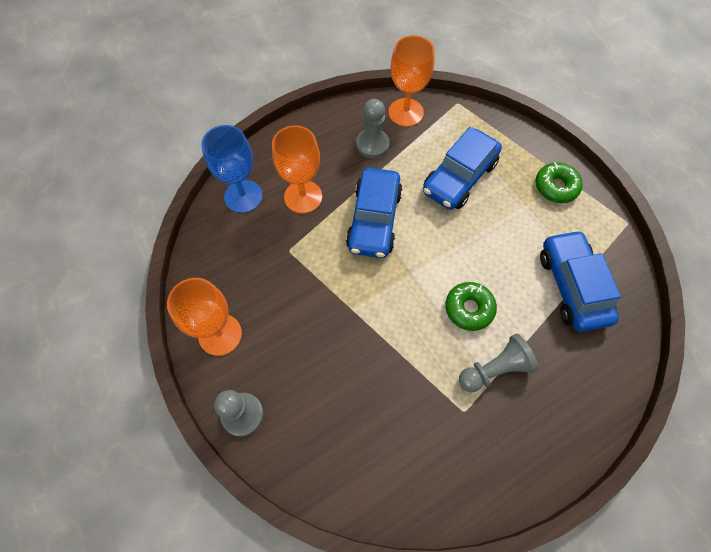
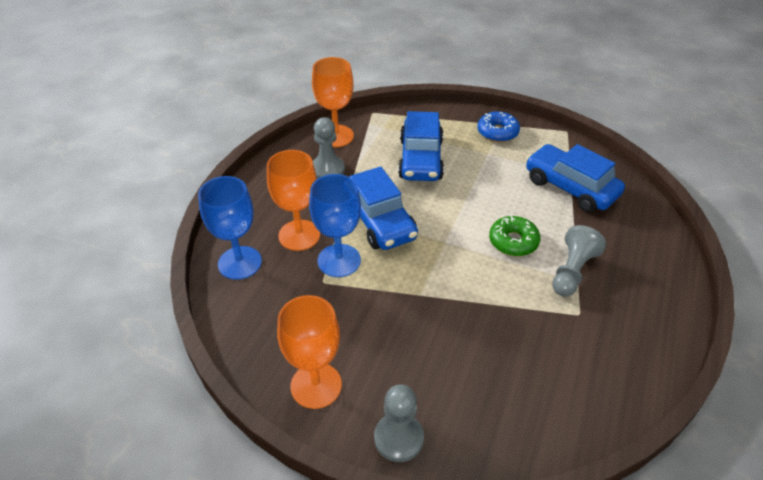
camera: 35 degrees left, 20 degrees down
(315, 238) = (339, 260): none -> blue goblet
(556, 187) = (497, 132): green donut -> blue donut

